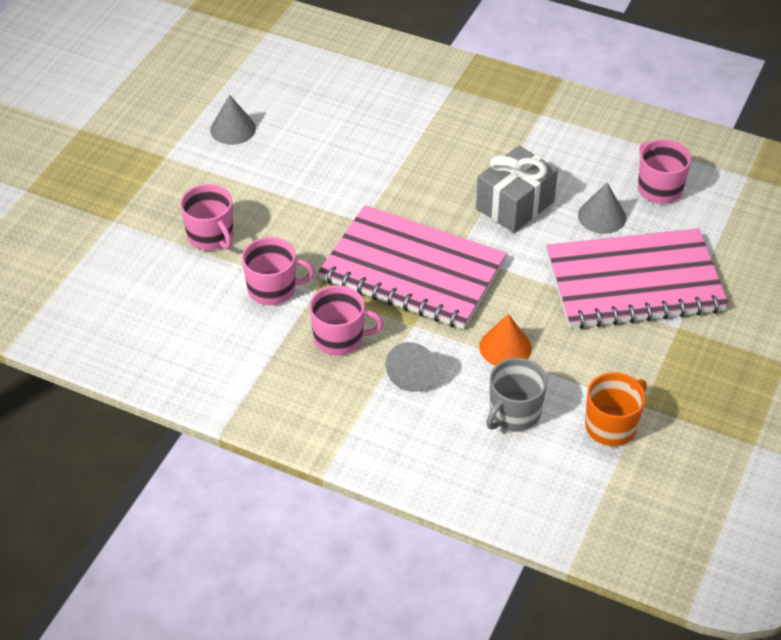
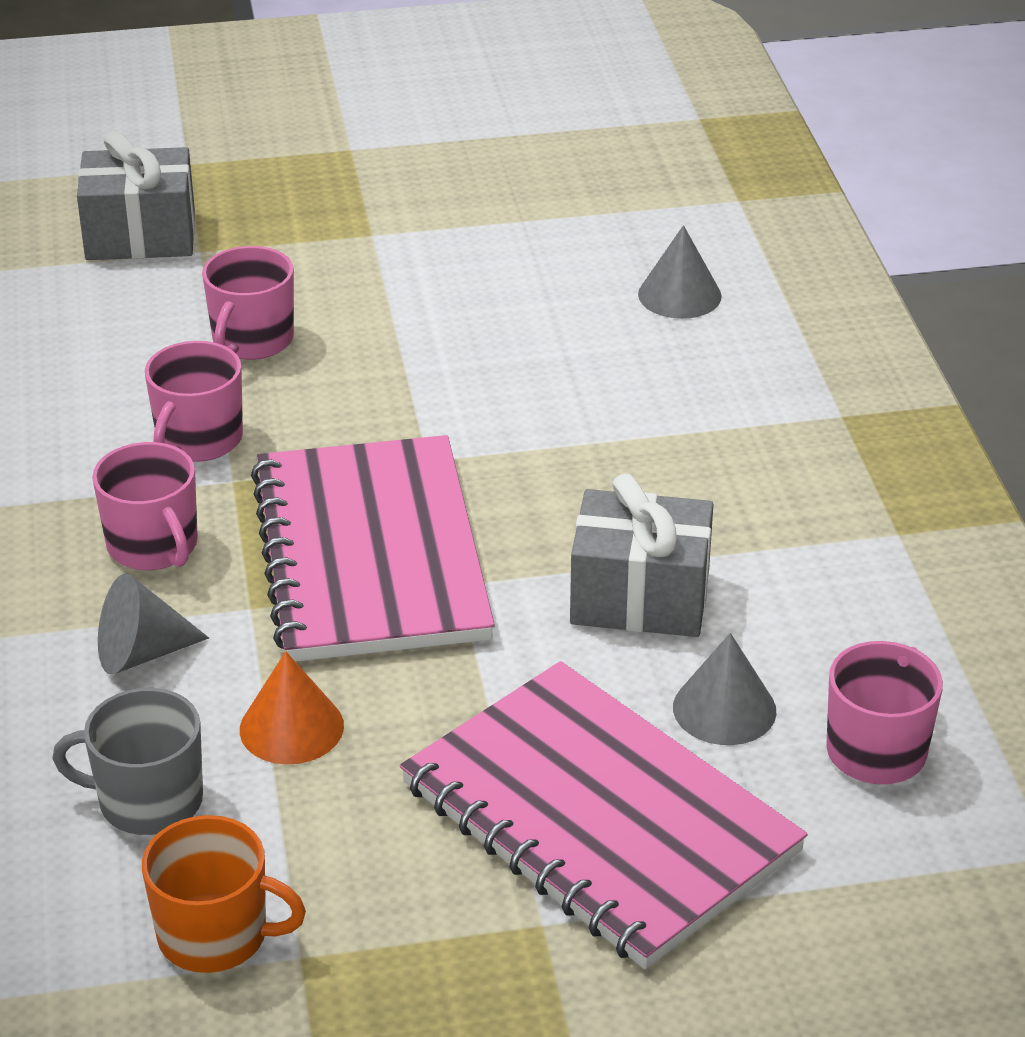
camera: 55 degrees right, 10 degrees down
(75, 235) = (140, 235): none -> grey gift
(233, 129) = (493, 262): grey cone -> grey cone (679, 295)
(273, 289) = (198, 440): pink mug -> pink mug turned 60 degrees clockwise

